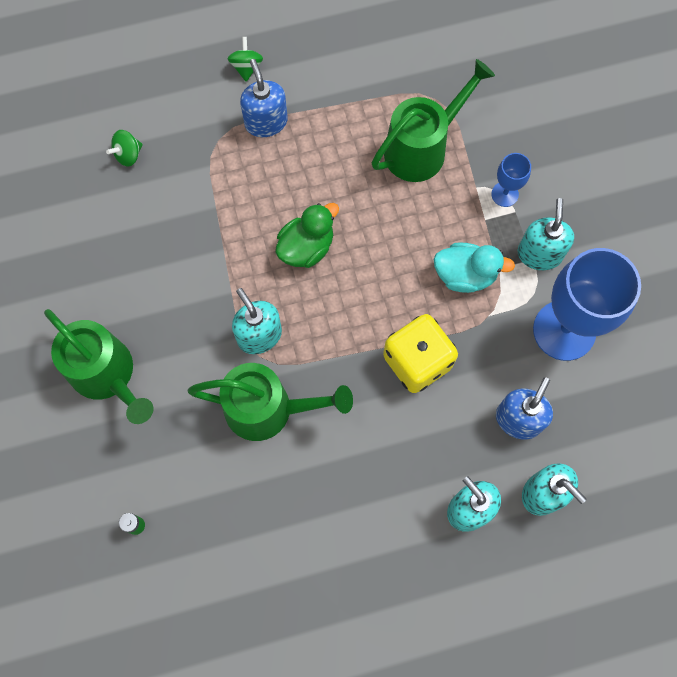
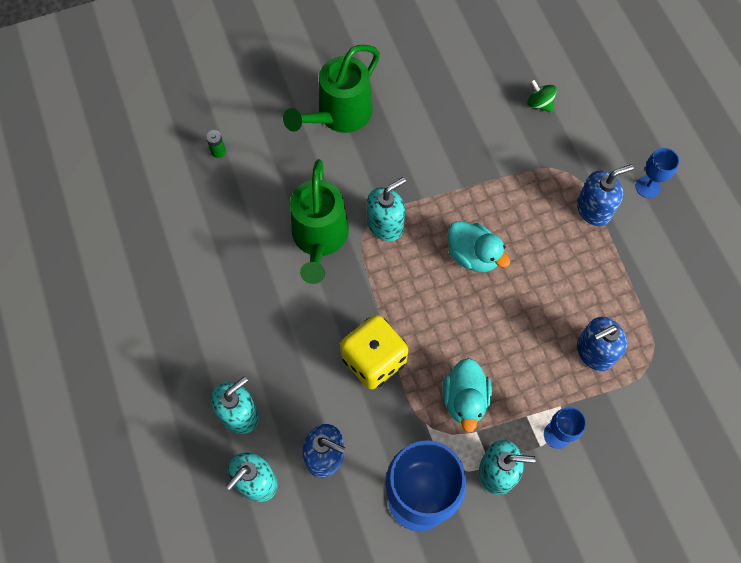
camera: 85 degrees right, 5 degrees down
(246, 67) = (647, 187): green spinning top -> blue goblet
(306, 247) = (473, 255): green duck -> turquoise duck
(422, 147) = (594, 352): green watering can -> blue soap dispenser

